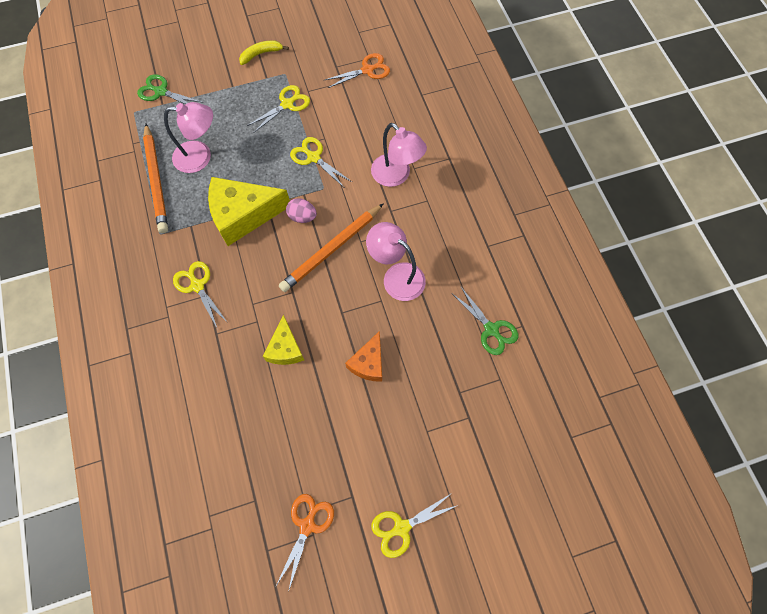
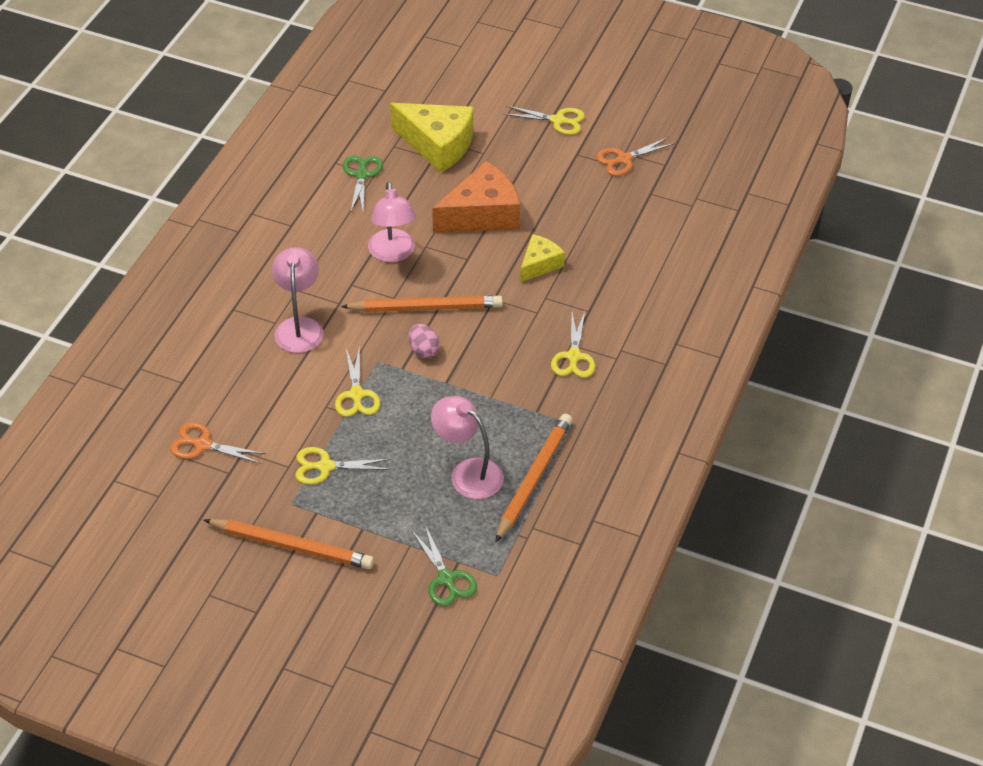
camera: 140 degrees left, 20 degrees down
(243, 215) = (477, 388): yellow cheese -> yellow cheese (437, 145)
(261, 54) = (292, 546): yellow banana -> orange pencil
(368, 363) = (482, 215): orange cheese -> orange cheese, size x1.77

